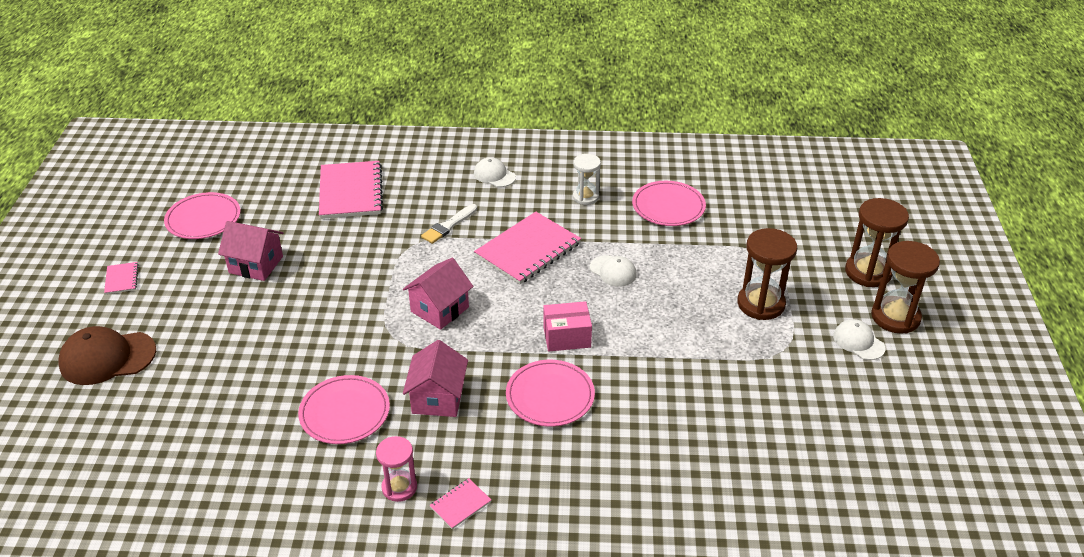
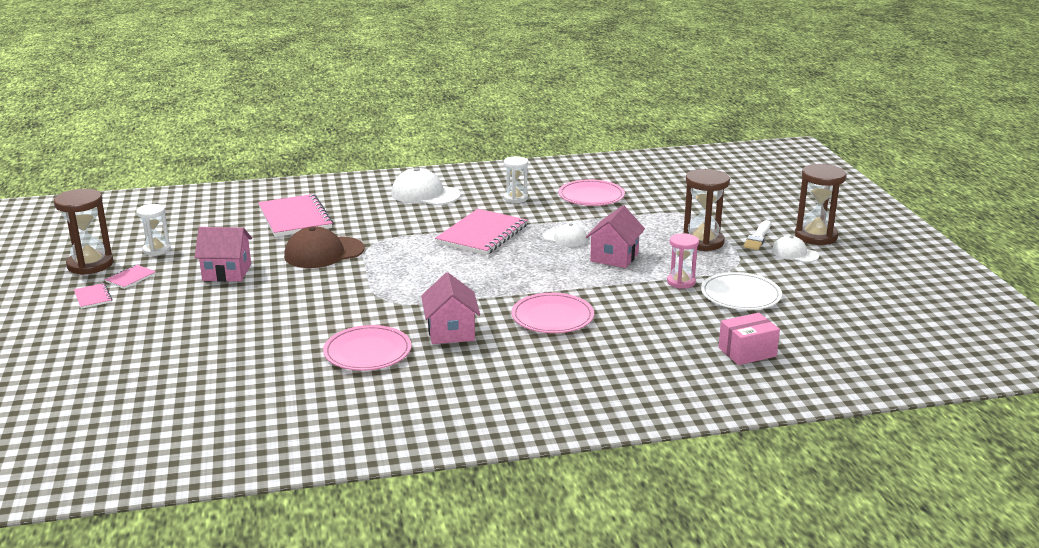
camera: 15 degrees left, 15 degrees down
(107, 358) = (106, 349): brown cap -> brown cap (324, 253)
(203, 219) = (156, 250): pink plate -> white hourglass
(399, 487) = (446, 390): pink hourglass -> pink hourglass (681, 282)
(439, 309) = (421, 279): pink house -> pink house (614, 257)
(448, 226) = (400, 228): white brush -> white brush (758, 237)
(460, 504) = (509, 392): pink notebook -> pink notebook (131, 278)
(494, 175) = (425, 194): white cap -> white cap, size x1.70
(567, 337) = (547, 281): pink box -> pink box (747, 352)
(767, 400) = (740, 295): none -> white plate
(868, 272) = (779, 214): brown hourglass -> brown hourglass (90, 265)

